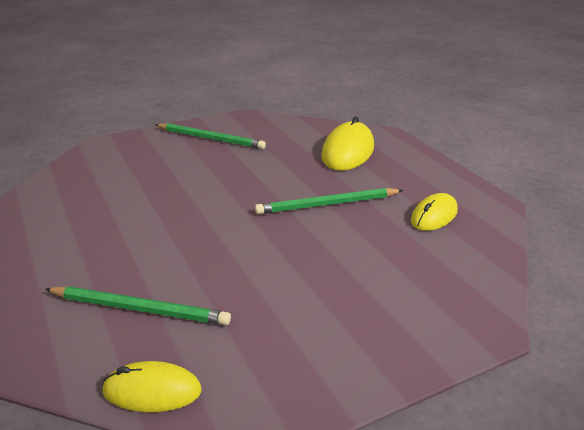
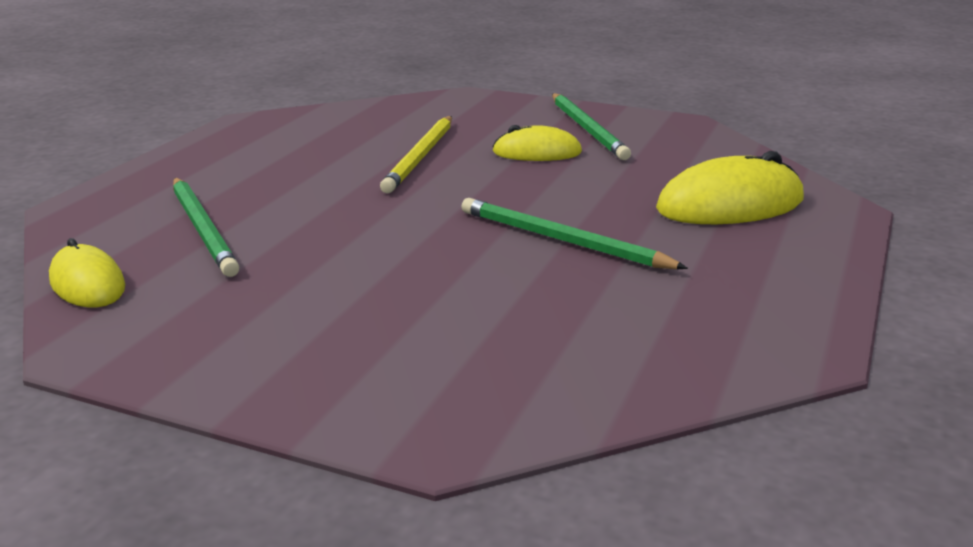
camera: 50 degrees right, 5 degrees down
(162, 194) = (420, 157): none -> yellow pencil
(434, 215) = (671, 316): yellow mouse -> yellow mouse (537, 152)

